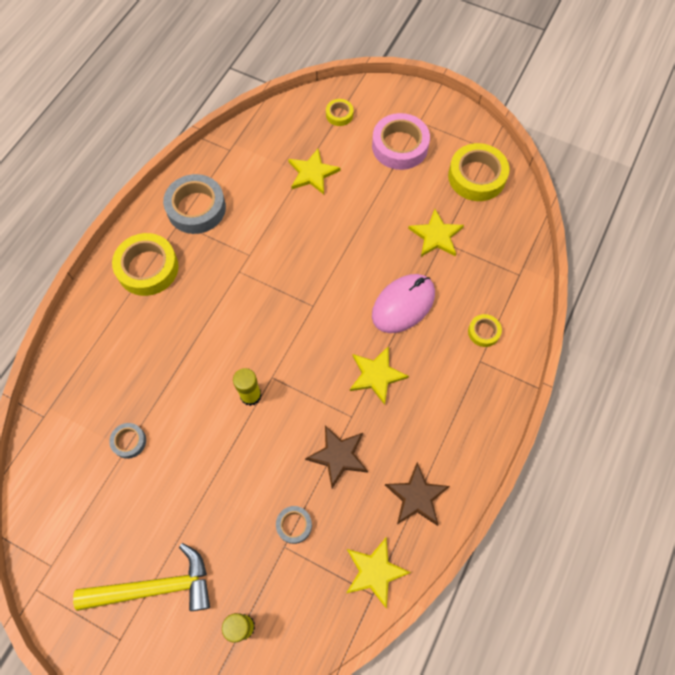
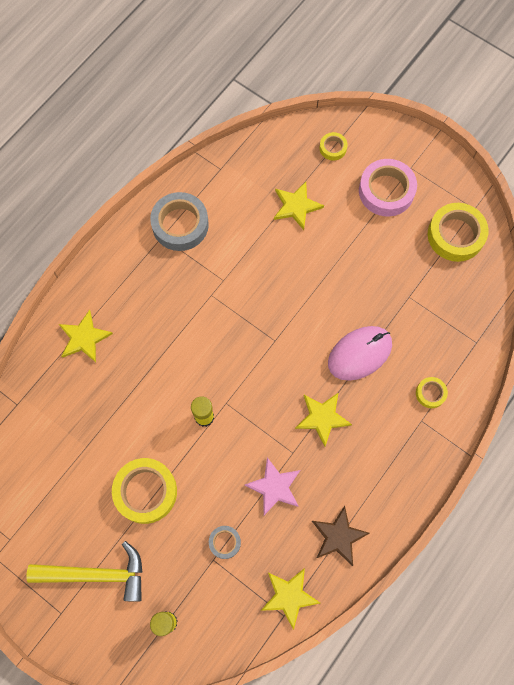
camera: 10 degrees right, 5 degrees up
(129, 441) = (90, 441): grey tape -> none
(147, 268) = (127, 278): yellow tape -> yellow tape (145, 491)
(338, 456) = (274, 487): brown star -> pink star
(436, 236) = (404, 290): yellow star -> yellow star (84, 338)

